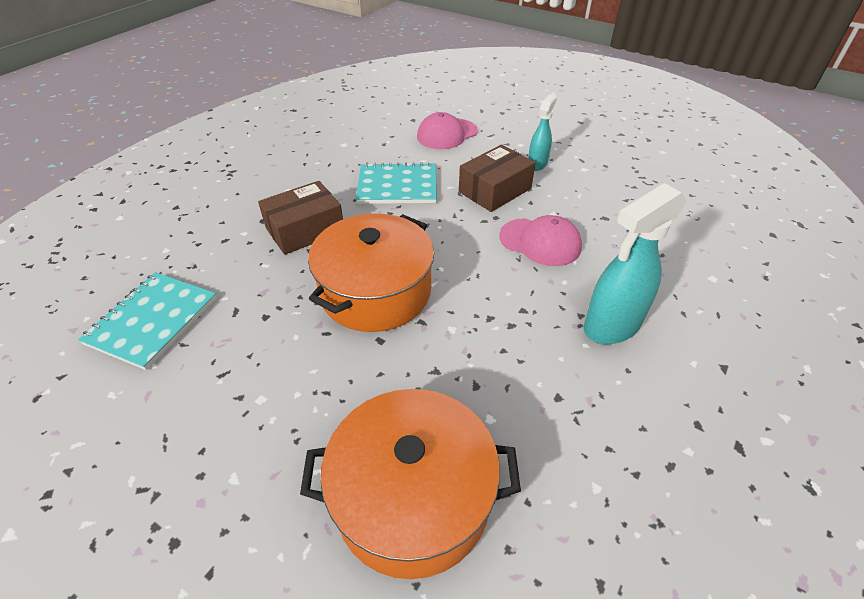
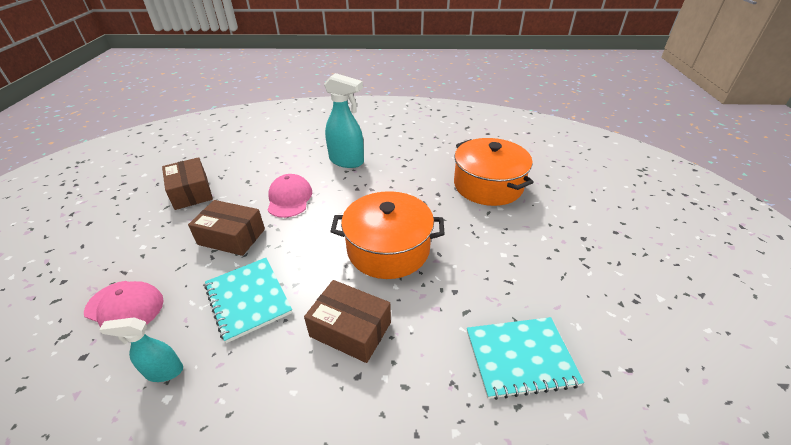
camera: 120 degrees left, 5 degrees down
(537, 164) = (179, 226): turquoise spray bottle -> turquoise spray bottle (164, 371)
(602, 176) = (191, 192): none -> brown box

